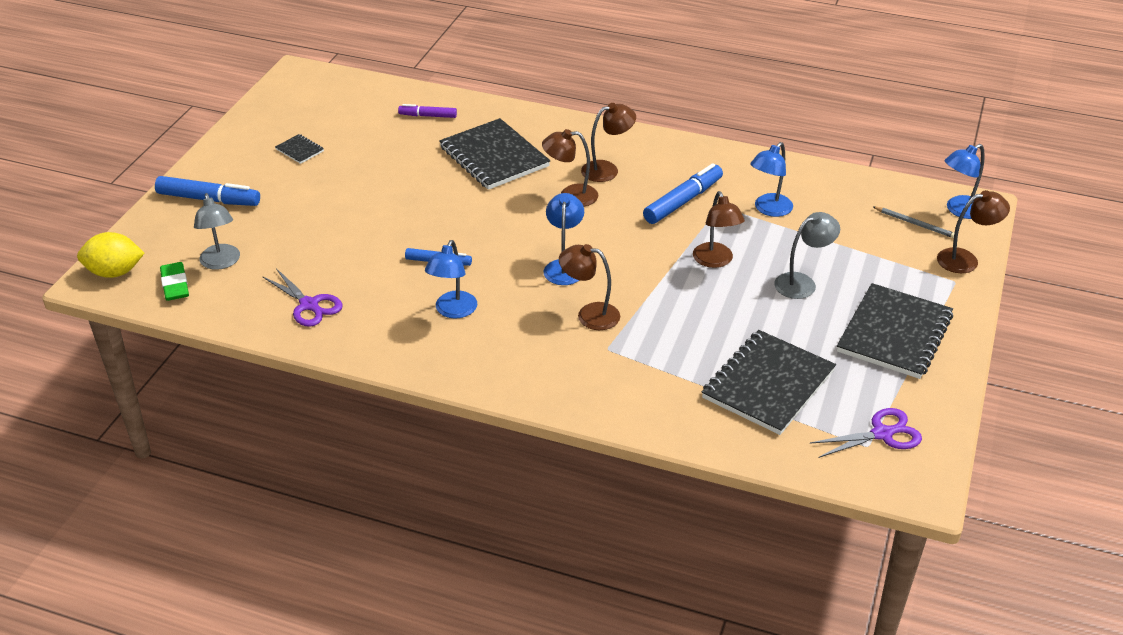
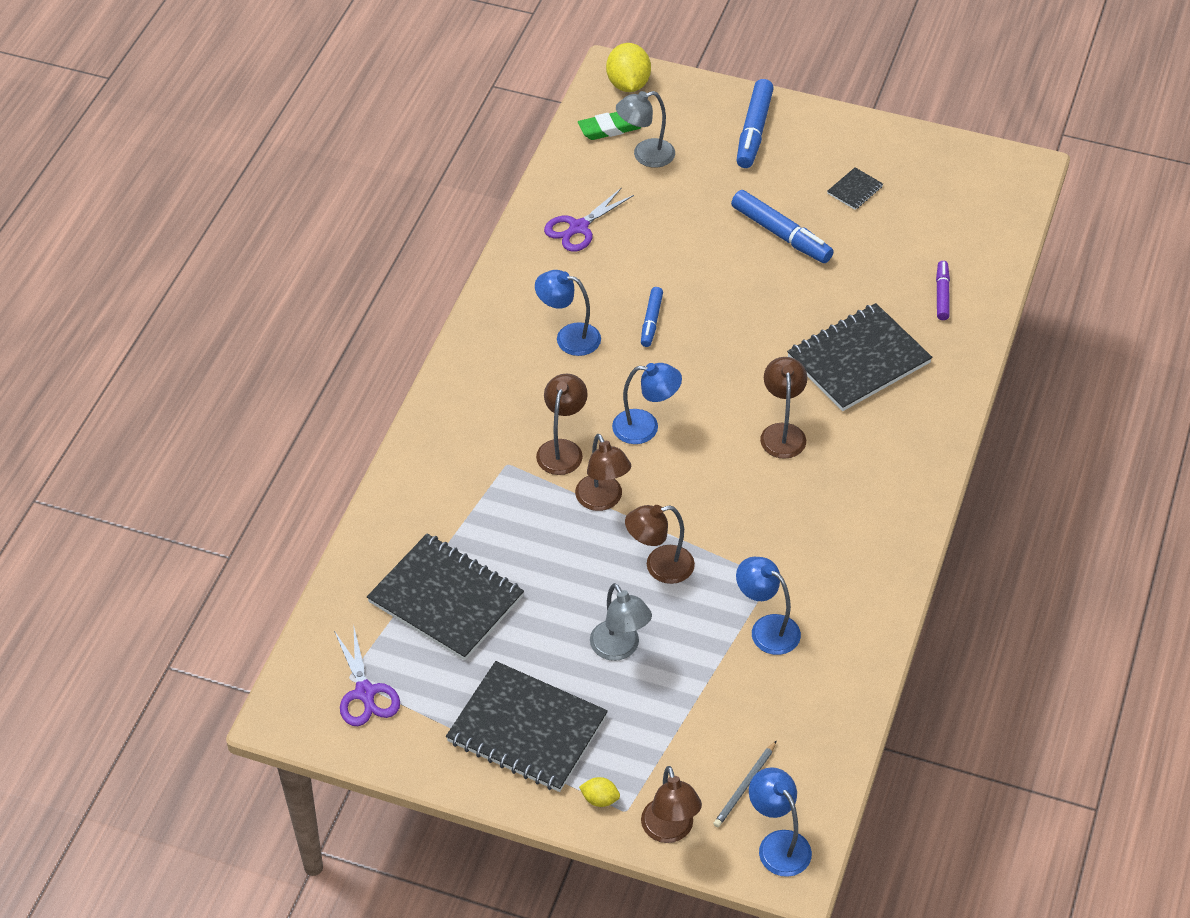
camera: 90 degrees right, 10 degrees up
(607, 169) = (841, 468): brown lamp -> brown lamp (602, 500)
(683, 201) = (778, 542): blue marker -> blue marker (781, 234)
(949, 294) = (600, 799): none -> yellow lemon

